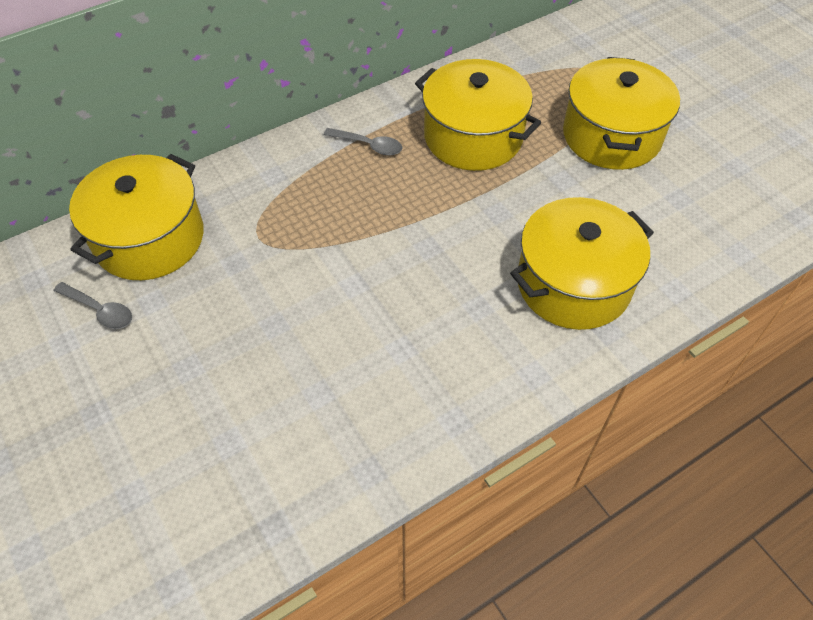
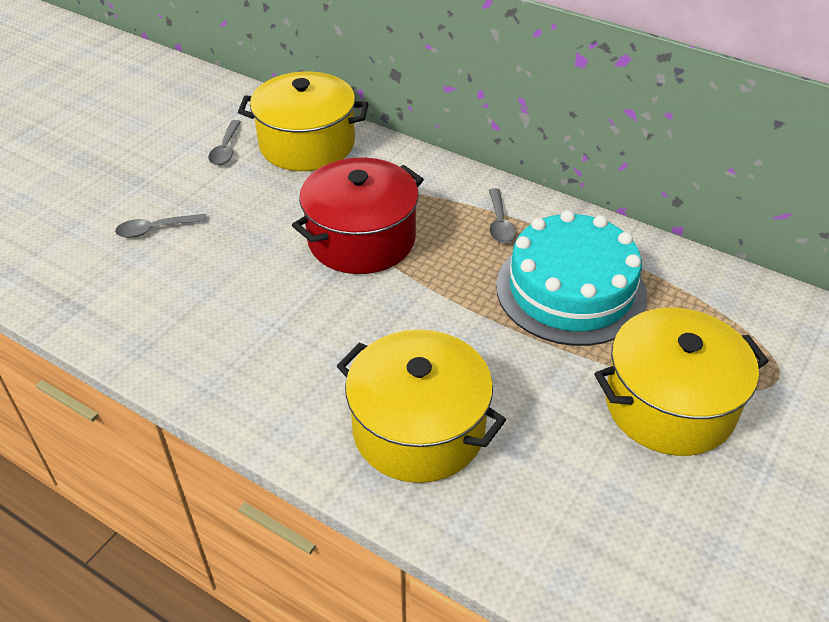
camera: 65 degrees right, 10 degrees down
(193, 412) = (155, 229): none -> grey spoon
(327, 244) = (361, 239): none -> red pot
(473, 137) = (571, 290): yellow pot -> turquoise cake

